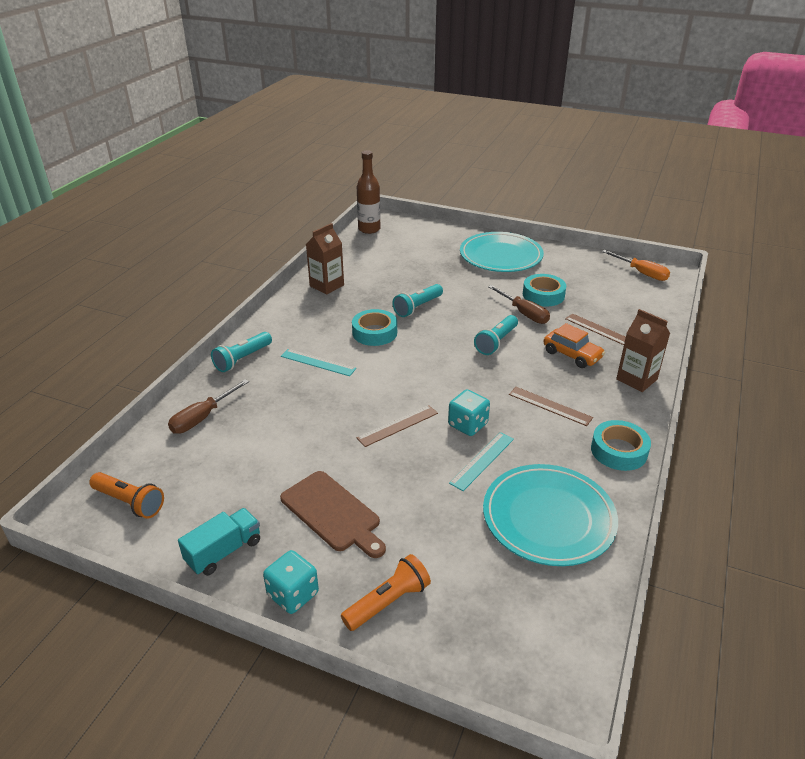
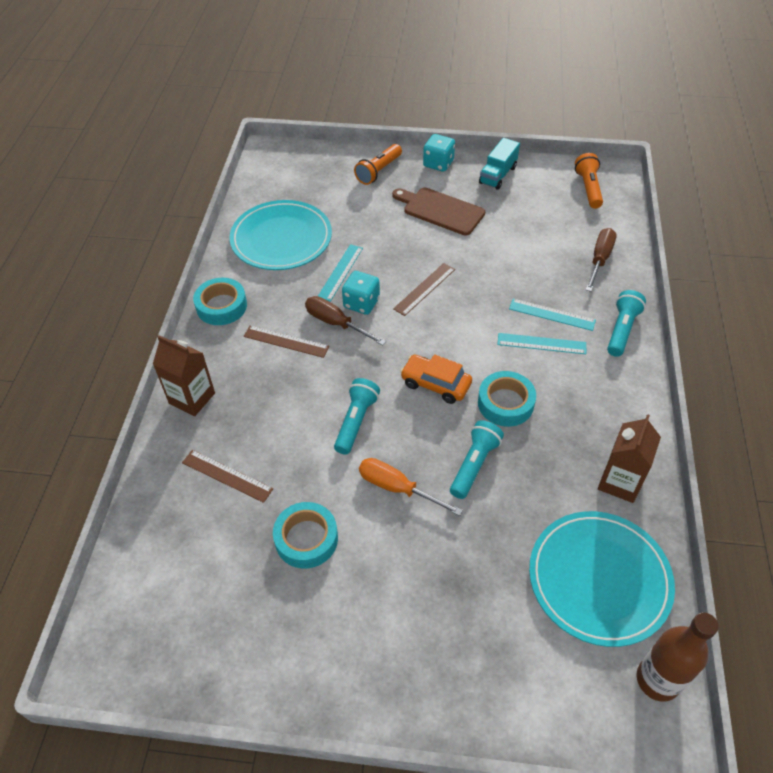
camera: 165 degrees right, 15 degrees up
(129, 502) = (588, 188): orange flashlight -> orange flashlight turned 75 degrees clockwise
(291, 381) = (552, 314): none -> turquoise ruler
(501, 256) = (389, 643): turquoise plate -> turquoise plate (599, 579)
(524, 313) = (329, 487): brown screwdriver -> brown screwdriver (336, 323)
(572, 355) = (263, 421): orange car -> orange car (435, 384)
(641, 273) = (145, 649): orange screwdriver -> orange screwdriver (397, 488)

